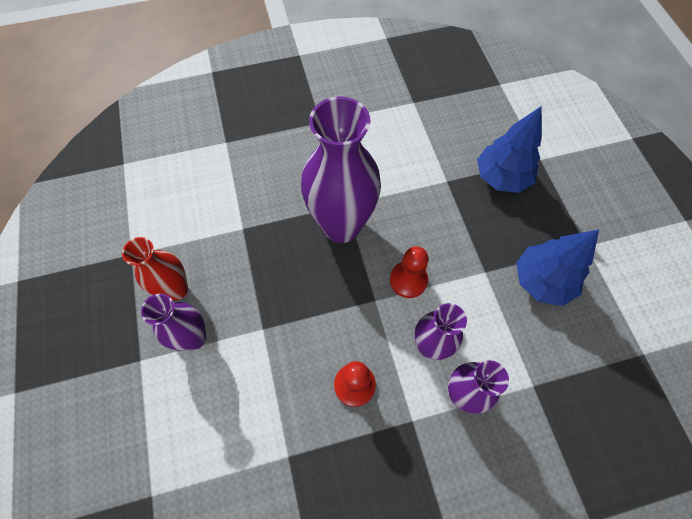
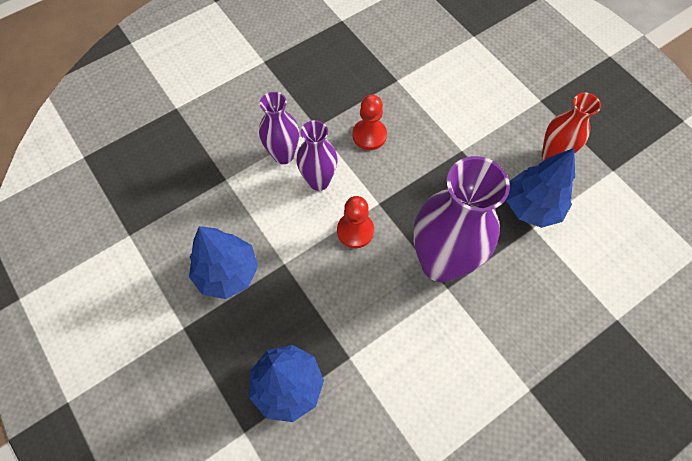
camera: 160 degrees right, 0 degrees up
(194, 338) = (511, 127): purple vase -> none
(231, 247) = (532, 206): none -> blue tree

